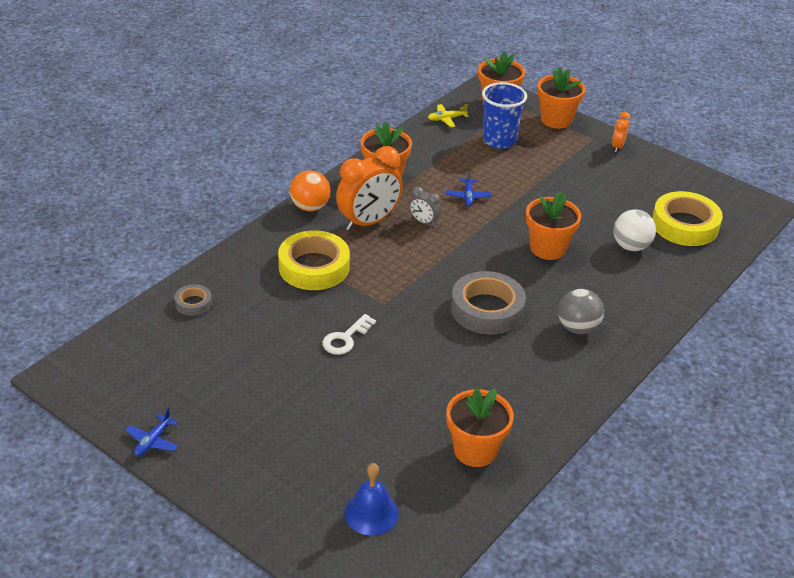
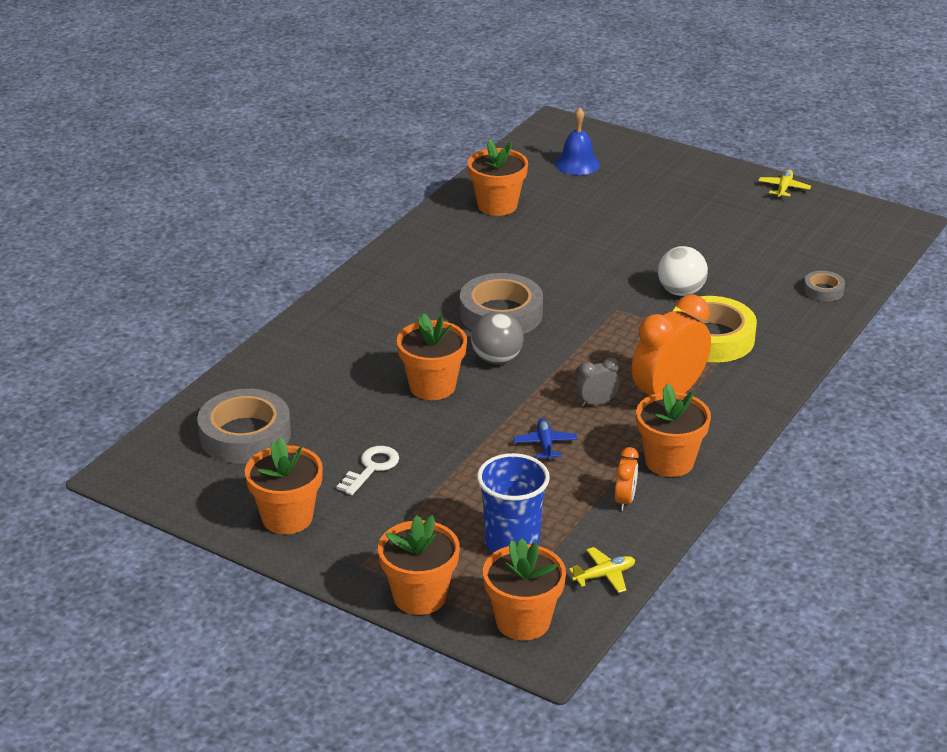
camera: 175 degrees right, 5 degrees down
(152, 441) = (784, 188): blue plane -> yellow plane
(310, 207) = (751, 407): orange ball -> none
(346, 338) = (646, 274): white key -> white key (371, 468)
(423, 222) = (597, 403): grey clock -> grey clock turned 45 degrees counterclockwise
(577, 328) = (398, 305): grey ball -> grey ball (497, 359)
(617, 147) = (321, 553): orange clock -> orange clock (625, 500)
(631, 246) = (324, 399): white ball -> white ball (681, 292)
(642, 168) = (287, 517): none -> orange flower pot
(685, 225) = (245, 435): yellow tape -> grey tape

